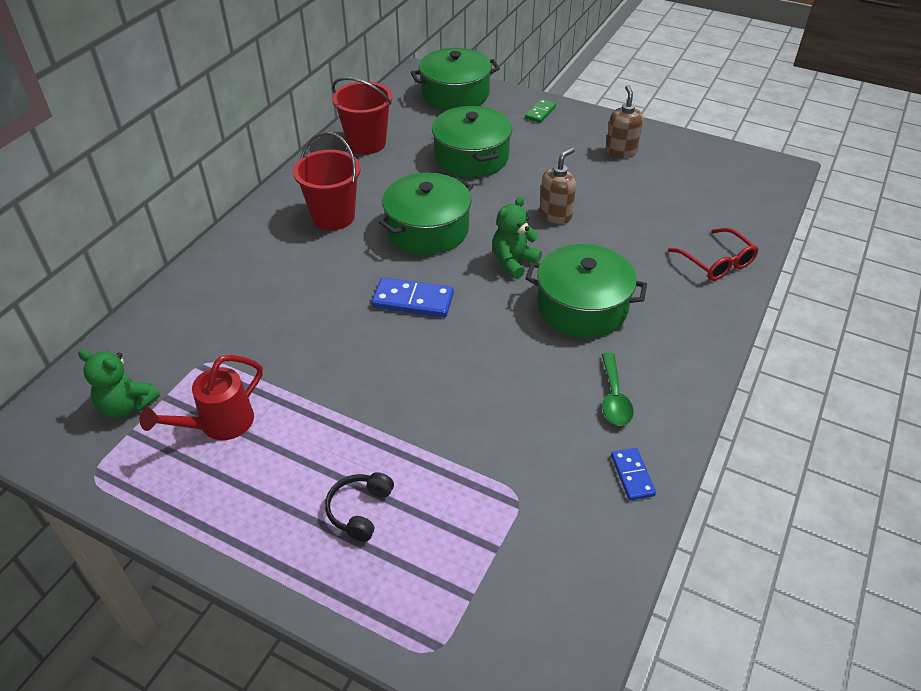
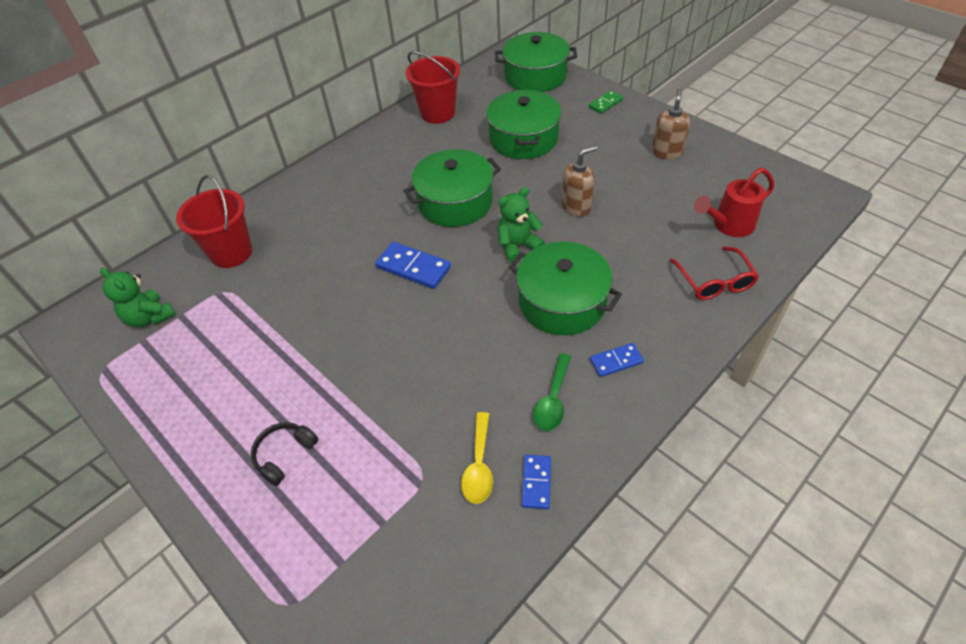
camera: 20 degrees right, 5 degrees up
(219, 424) = (210, 349): red watering can -> red watering can (728, 225)
(333, 217) = (380, 177): red bucket -> red bucket (231, 253)
(569, 473) = (479, 465): none -> yellow spoon
(658, 351) = (616, 361): none -> blue domino

